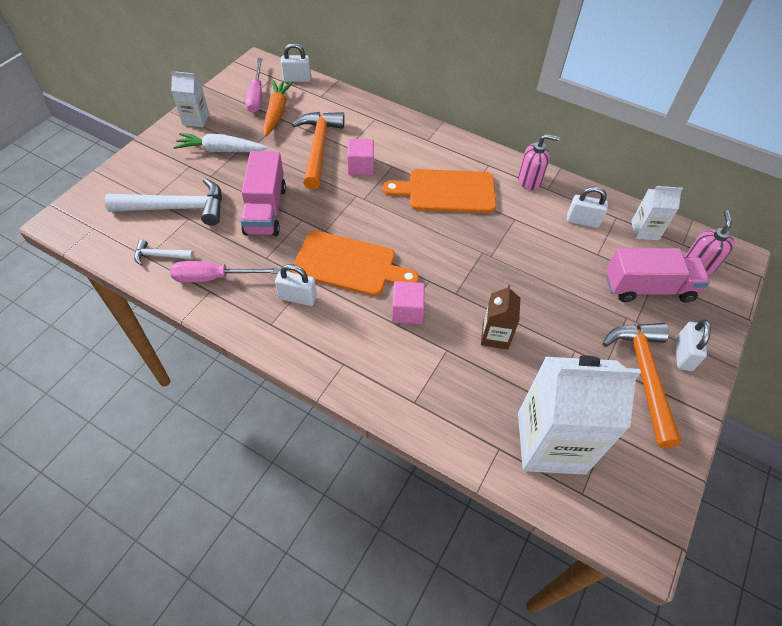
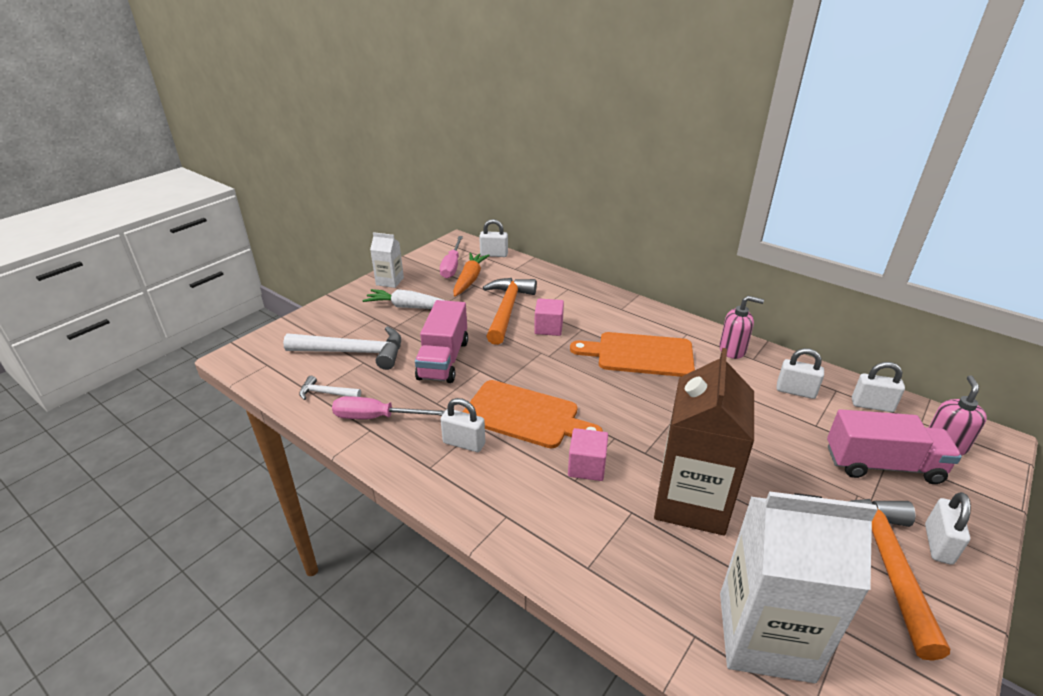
camera: 10 degrees right, 20 degrees down
(495, 336) = (691, 501): brown carton -> brown carton, size x2.03
(644, 230) = (872, 405): white carton -> white padlock

